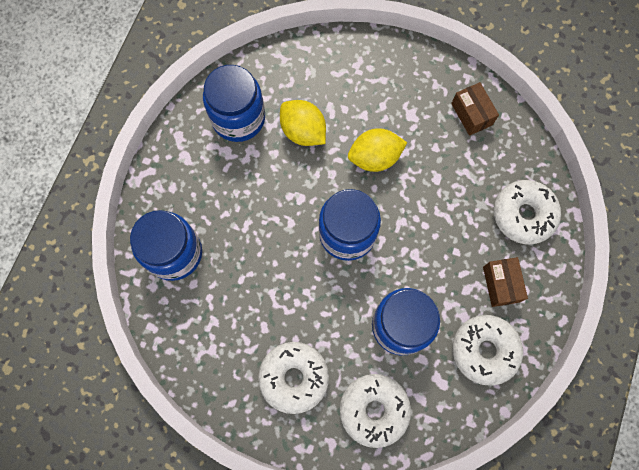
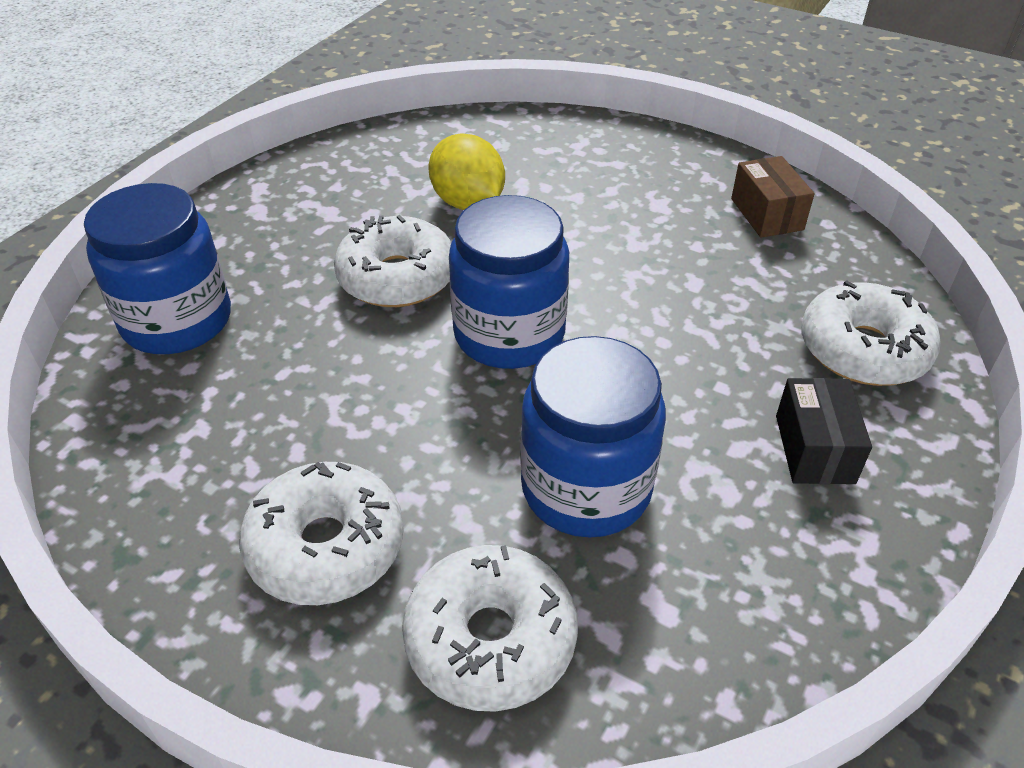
camera: 10 degrees right, 30 degrees down
(238, 118) = (365, 178): blue jar -> none
(375, 157) = (584, 245): yellow lemon -> none
(484, 350) = (772, 560): white donut -> white donut (397, 277)
(501, 284) = (814, 449): brown box -> black box

